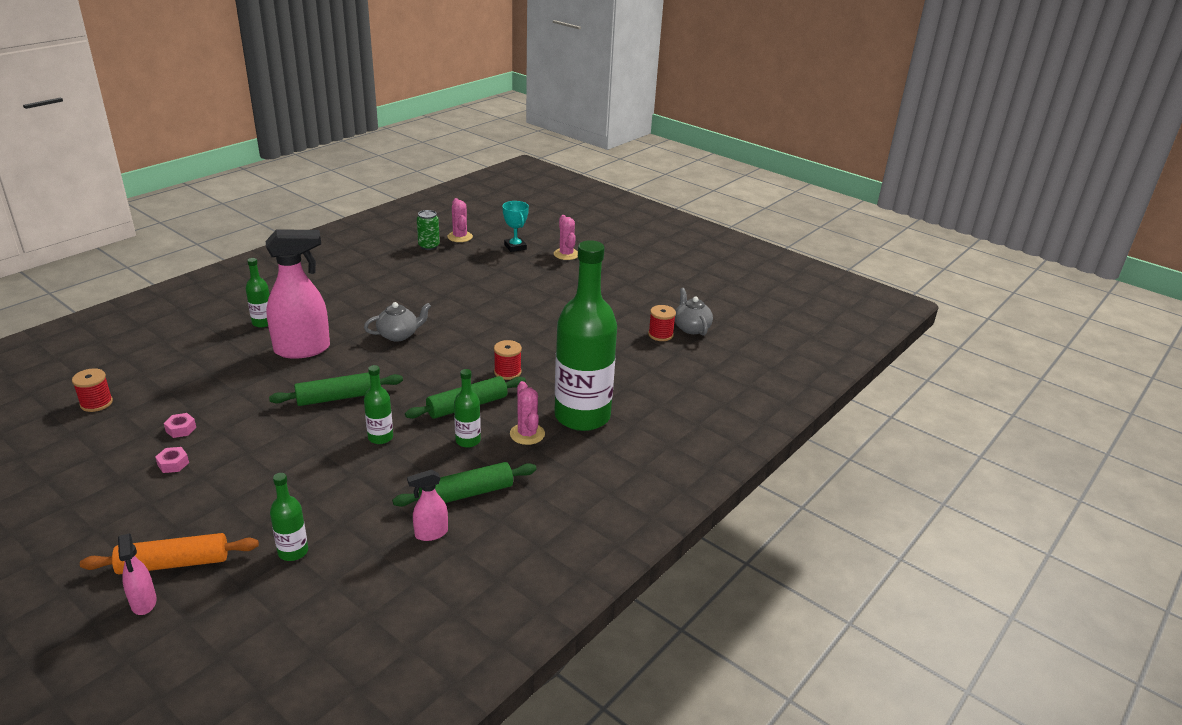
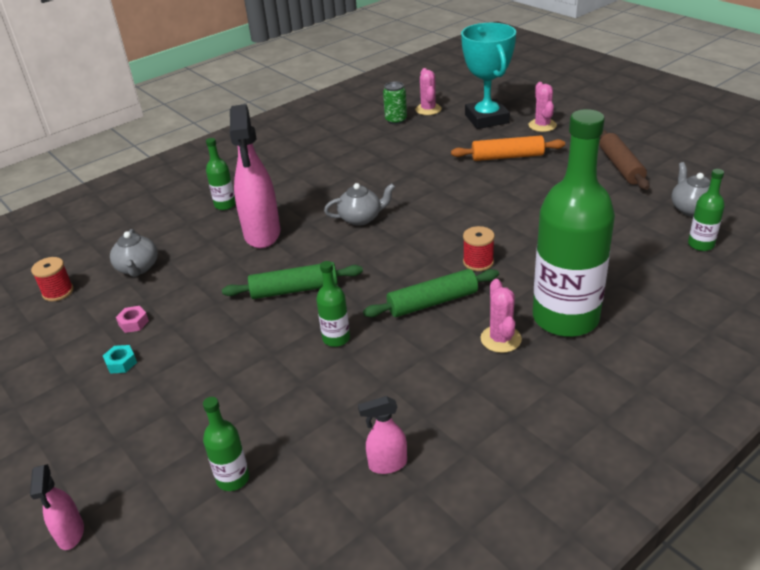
camera: 15 degrees right, 5 degrees up
(173, 464) = (121, 363): pink nut -> turquoise nut
(174, 563) = (107, 485): orange rolling pin -> orange rolling pin (507, 157)
(179, 381) = (138, 268): none -> grey teapot
(303, 349) = (262, 234): pink spray bottle -> pink spray bottle turned 90 degrees clockwise
(466, 494) = (429, 413): green rolling pin -> none
(468, 441) = (432, 345): green bottle -> green bottle (701, 245)
(515, 247) = (486, 119): turquoise trophy -> turquoise trophy, size x1.85
(634, 292) = (621, 166): none -> brown rolling pin
(660, 335) = (655, 217): red spool -> none

